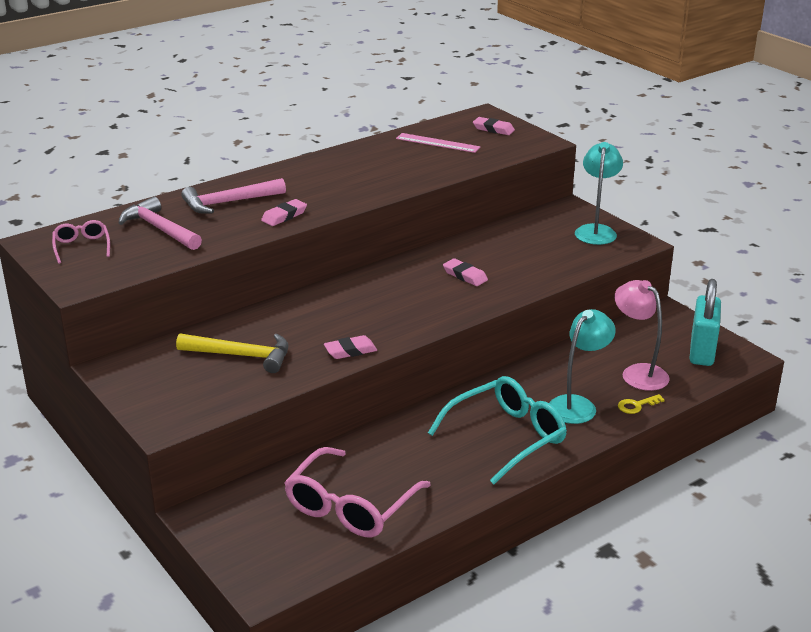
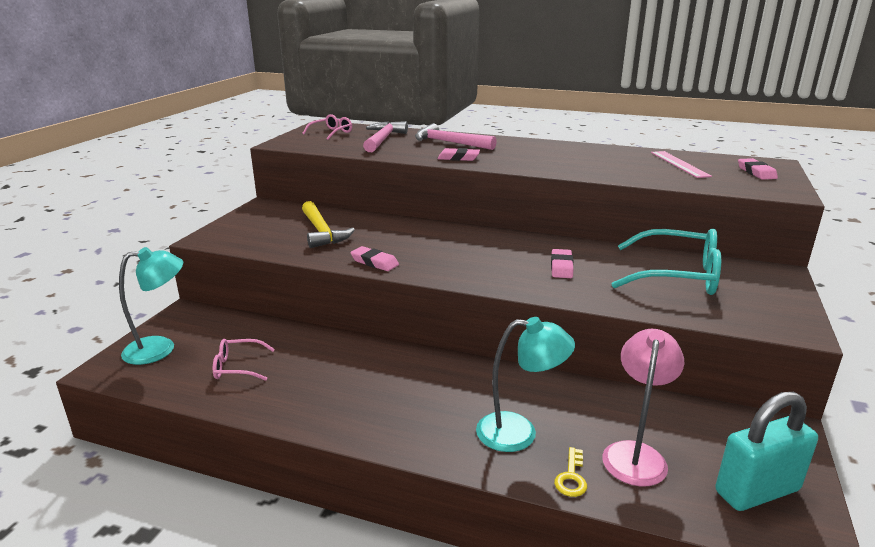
camera: 55 degrees right, 5 degrees down
(351, 506) = (238, 367): pink glasses -> pink glasses, size x0.51
(506, 437) = (414, 408): turquoise glasses -> turquoise glasses (677, 275)
(596, 231) = (767, 299): turquoise lamp -> turquoise lamp (160, 348)
(636, 405) = (571, 477): yellow key -> yellow key turned 105 degrees counterclockwise

